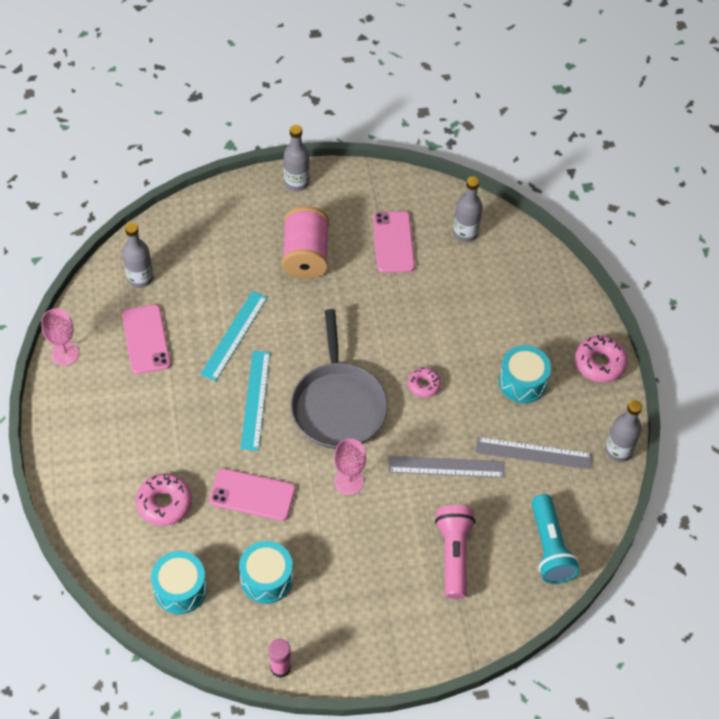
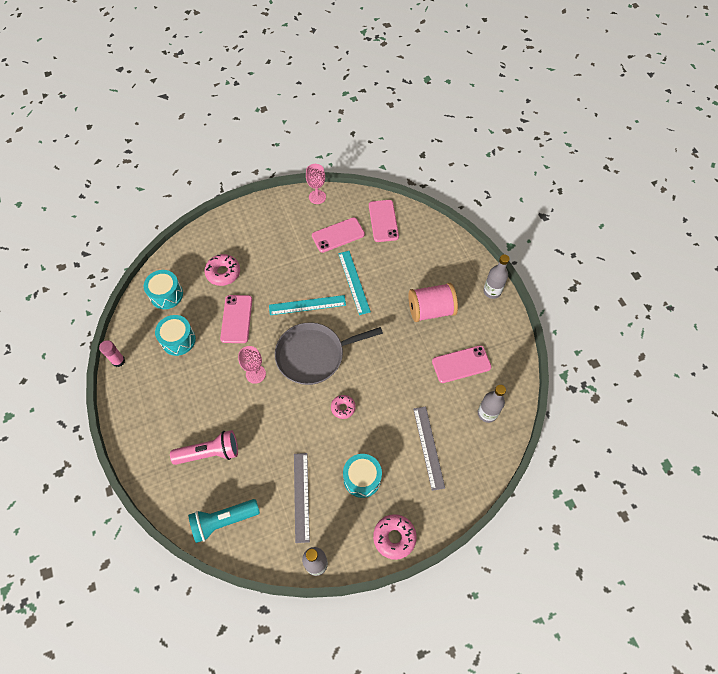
camera: 80 degrees right, 5 degrees up
(140, 278) = (383, 221): grey bottle -> pink phone
(234, 335) = (354, 282): turquoise ruler -> turquoise ruler turned 60 degrees clockwise
(446, 467) = (278, 435): grey ruler -> grey ruler (428, 447)

